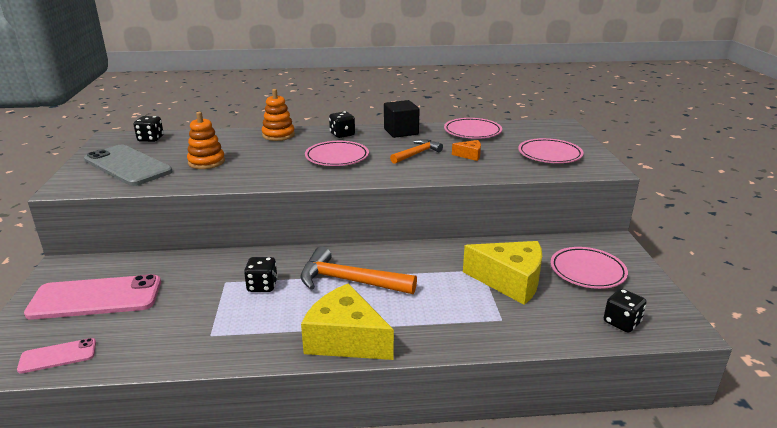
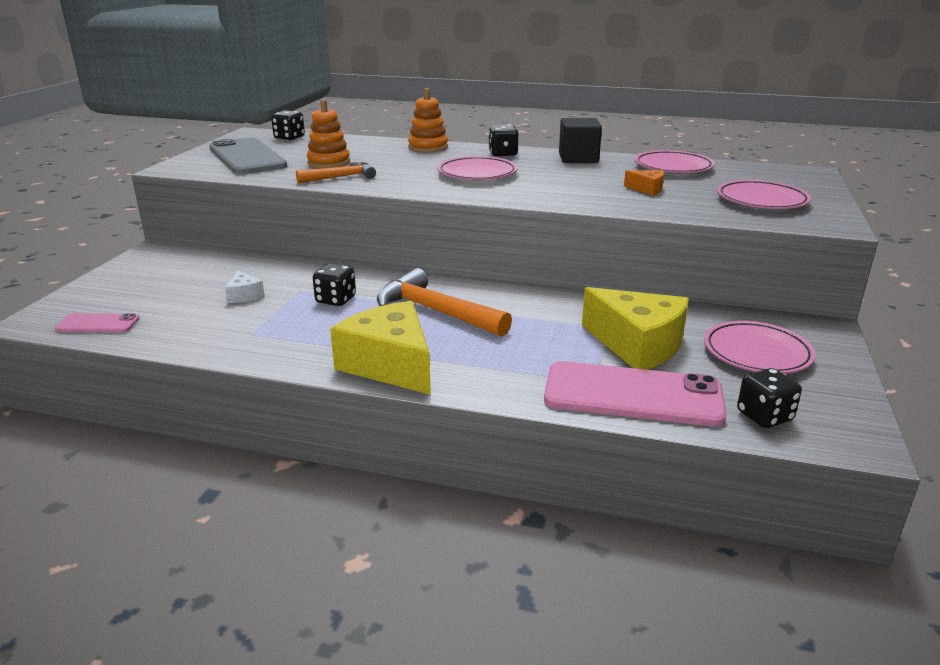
camera: 20 degrees right, 0 degrees up
(96, 298) = (165, 282): pink phone -> pink phone (633, 395)
(179, 297) = (244, 295): none -> white cheese
(417, 154) = (579, 181): orange hammer -> orange hammer (341, 177)

